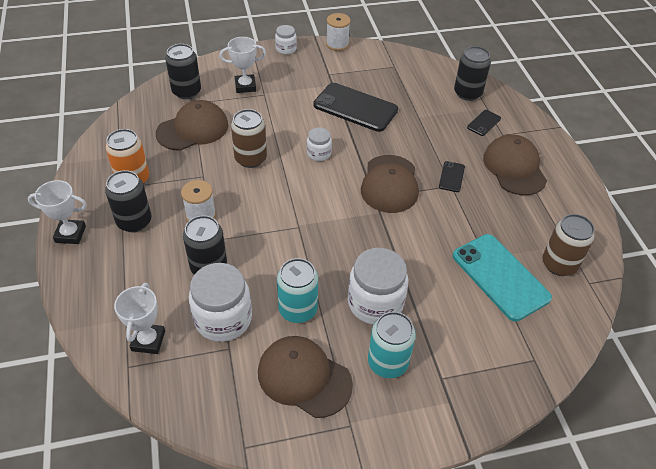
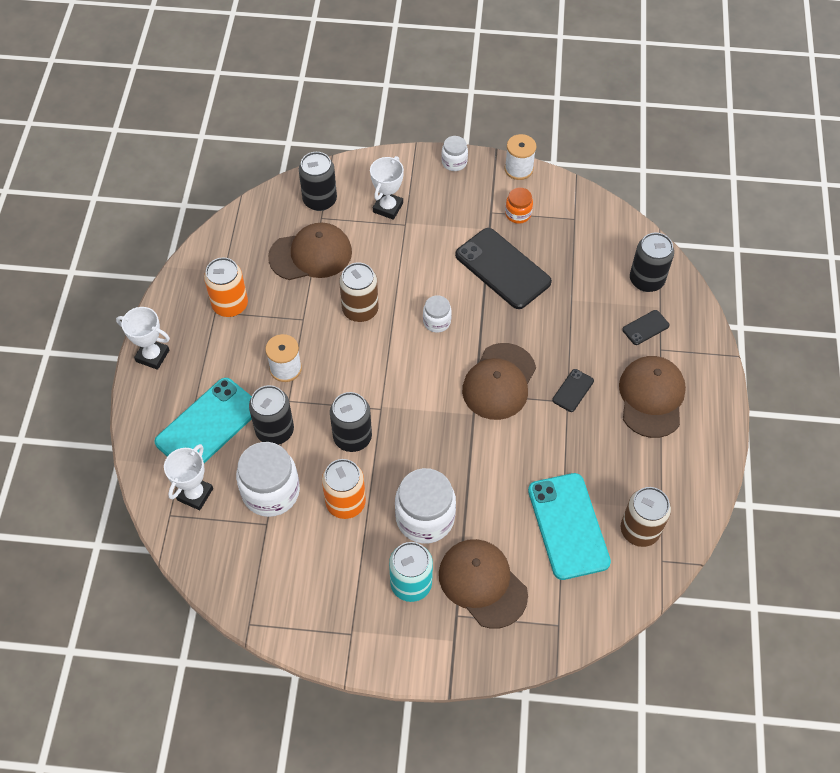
camera: 20 degrees right, 10 degrees up
(134, 221) = (217, 357): black can -> black can (352, 437)
(143, 278) = (208, 425): none -> turquoise phone
(245, 86) = (388, 207): white trophy -> white trophy turned 75 degrees counterclockwise
(298, 309) = (345, 503): turquoise can -> orange can
(304, 377) = (326, 574): brown cap -> brown cap (482, 583)
(350, 71) = (518, 214): none -> orange jar

